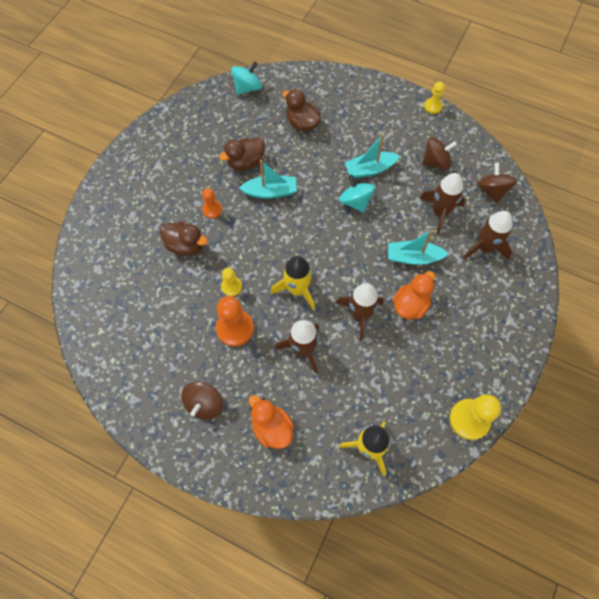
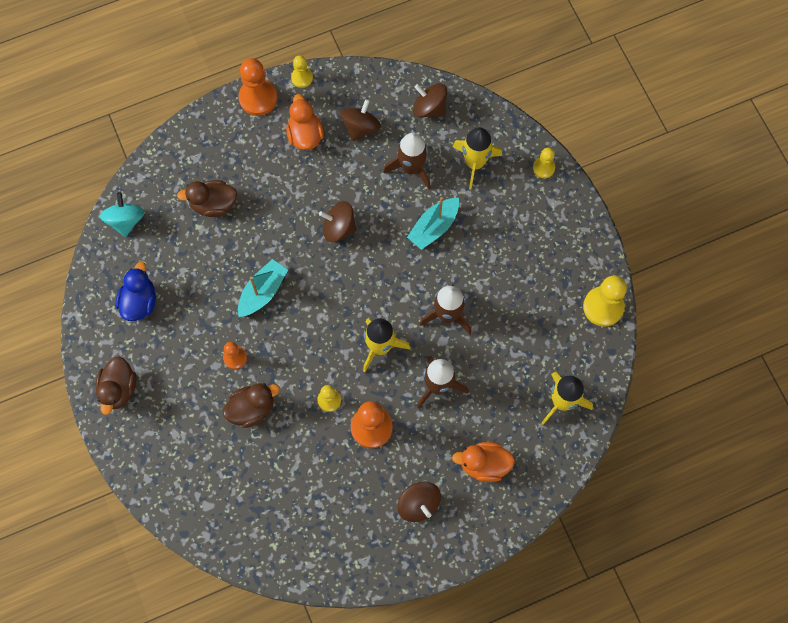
camera: 50 degrees left, 5 degrees up
(202, 132) = (139, 302): none -> blue duck
(245, 162) = (210, 289): brown duck -> brown duck (119, 389)
(355, 201) = (338, 228): turquoise spinning top -> brown spinning top
(370, 169) = (317, 188): turquoise boat -> none
(394, 94) = (258, 98): none -> orange pawn
(410, 305) = (473, 267): orange duck -> orange duck (305, 135)
(484, 247) = (475, 163): brown rocket -> yellow rocket
(528, 294) = (543, 168): none -> yellow pawn

